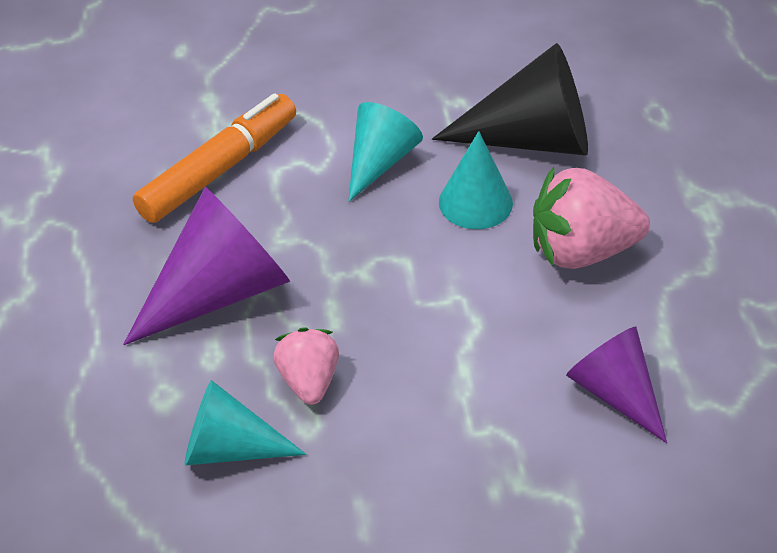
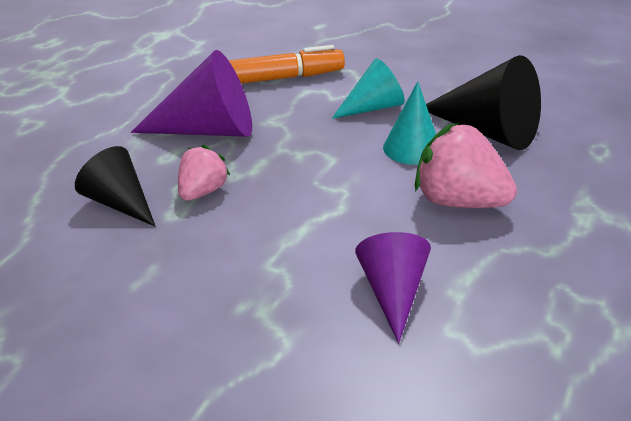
camera: 35 degrees right, 10 degrees down
(230, 448) = (120, 203): turquoise cone -> black cone

